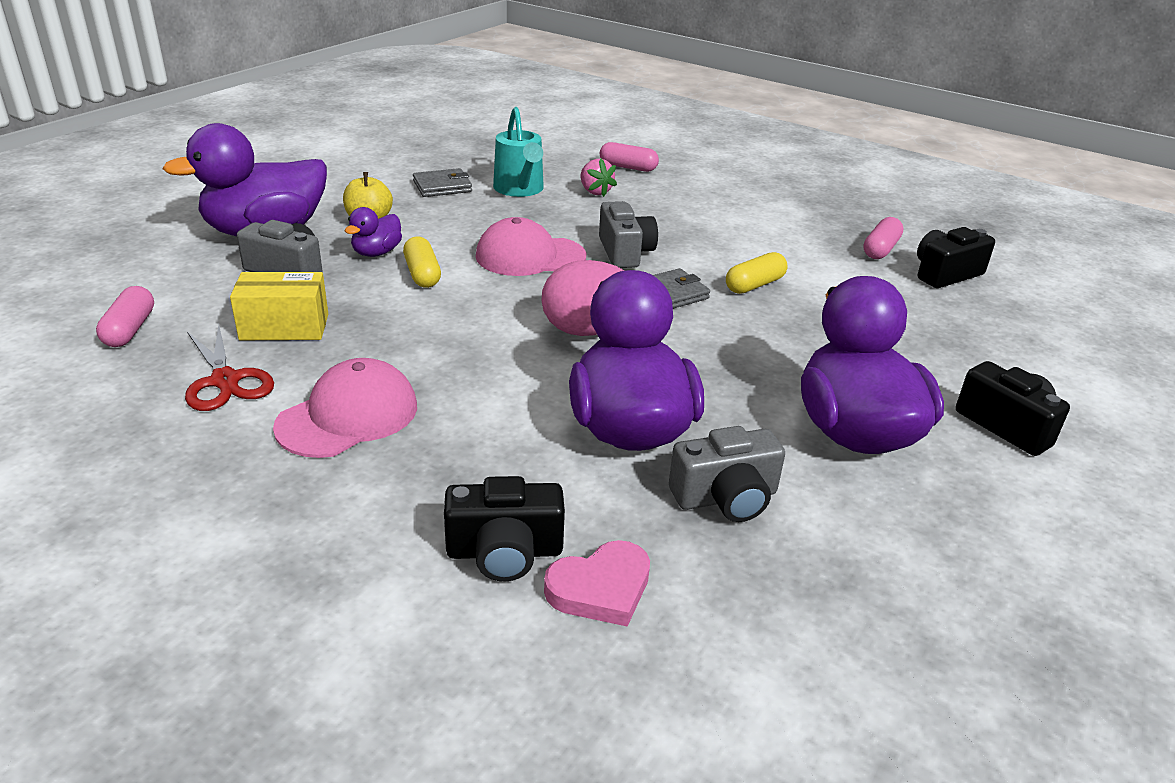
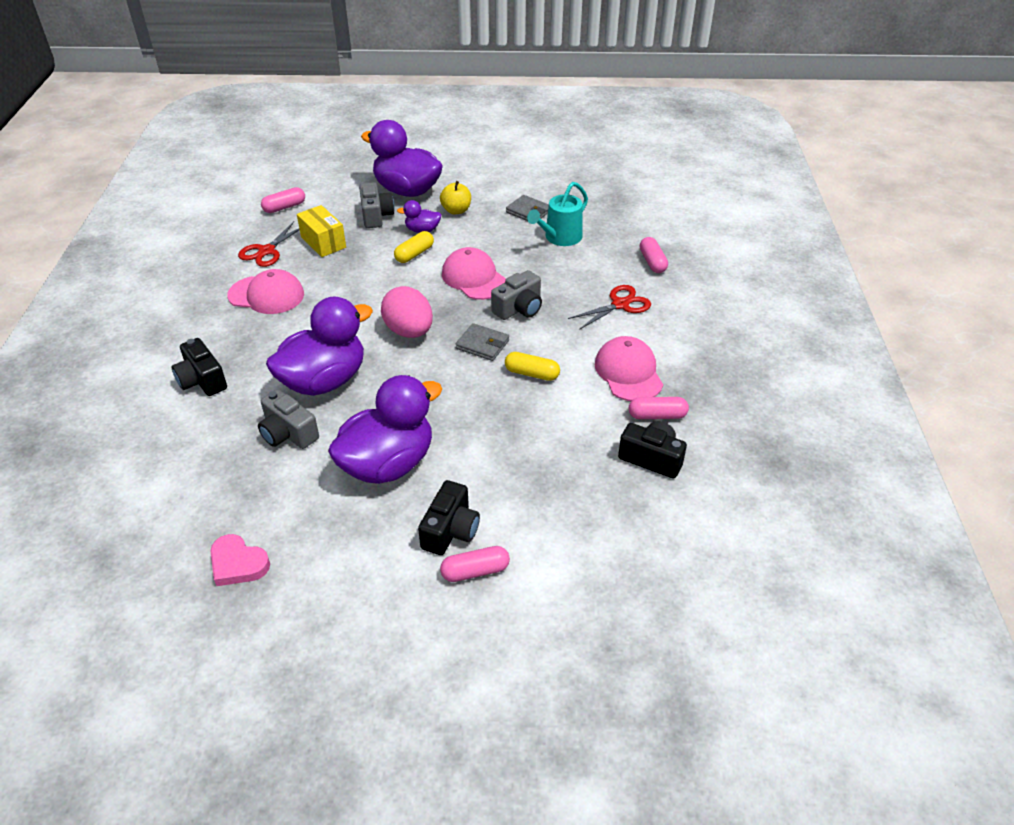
camera: 60 degrees right, 10 degrees up
(595, 191) = (594, 265): pink strawberry -> none
(600, 588) = (195, 417): pink heart -> pink heart (238, 563)
(681, 204) = (620, 304): none -> red scissors
(800, 238) = (628, 372): none -> pink cap
(1085, 432) = (475, 571): none -> pink capsule

